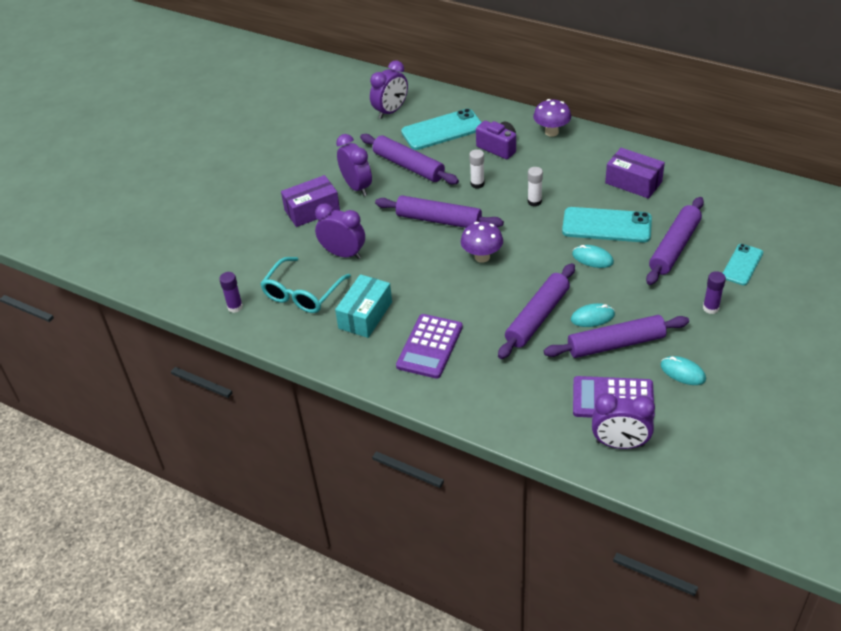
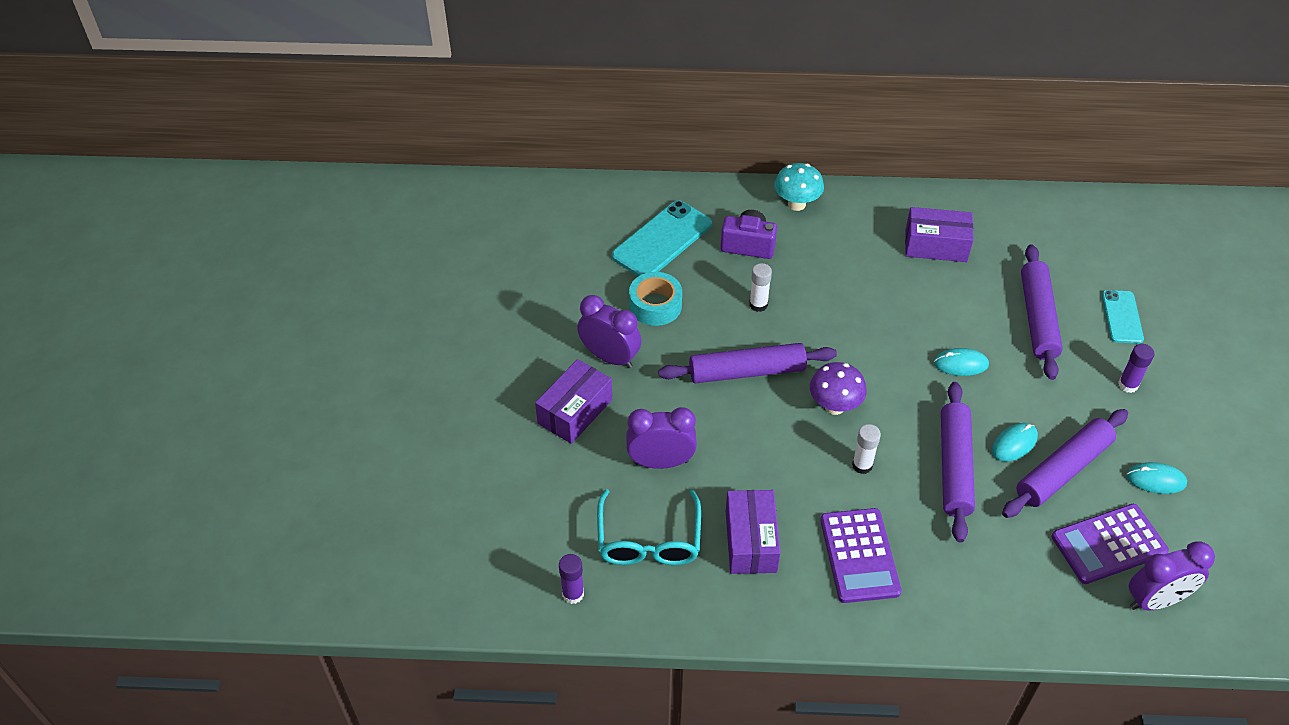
camera: 30 degrees left, 5 degrees up
(365, 315) = (750, 541): turquoise box -> purple box
(391, 111) = (577, 232): purple clock -> none
(408, 166) = (655, 305): purple rolling pin -> turquoise tape
(534, 201) = (842, 308): white glue stick -> white glue stick (862, 465)
(551, 132) = (796, 204): purple mushroom -> turquoise mushroom
(606, 225) = (946, 314): turquoise phone -> none

